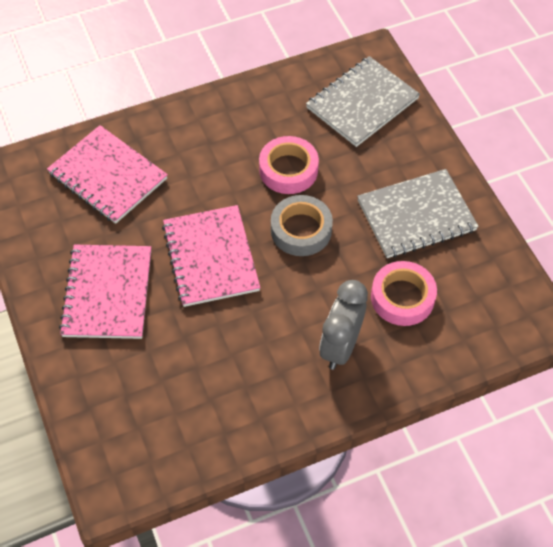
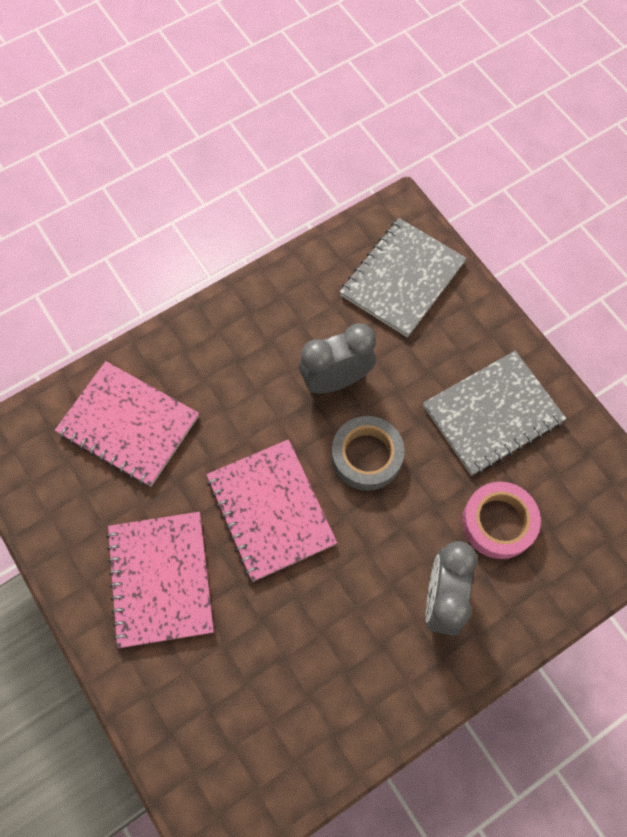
camera: 10 degrees left, 10 degrees up
(288, 170) = (336, 380): pink tape -> grey clock

